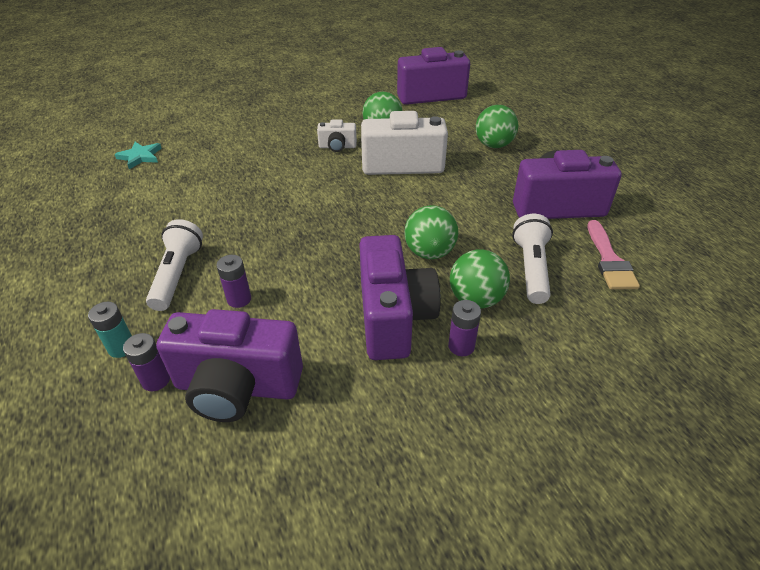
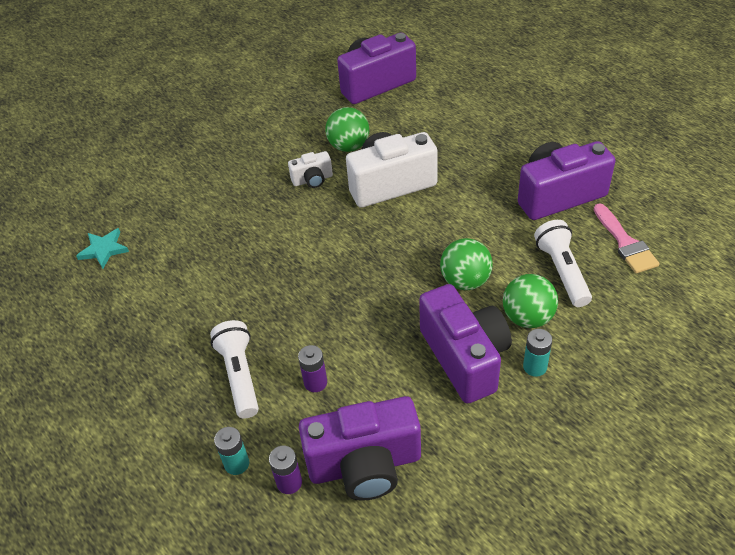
camera: 15 degrees left, 5 degrees up
(461, 346) = (535, 367): purple battery -> turquoise battery
(493, 145) = (470, 136): green ball -> none

